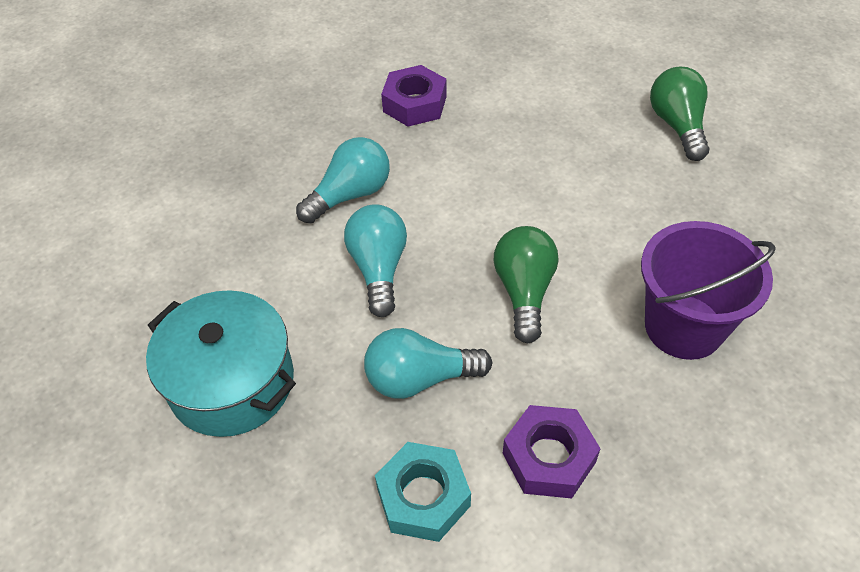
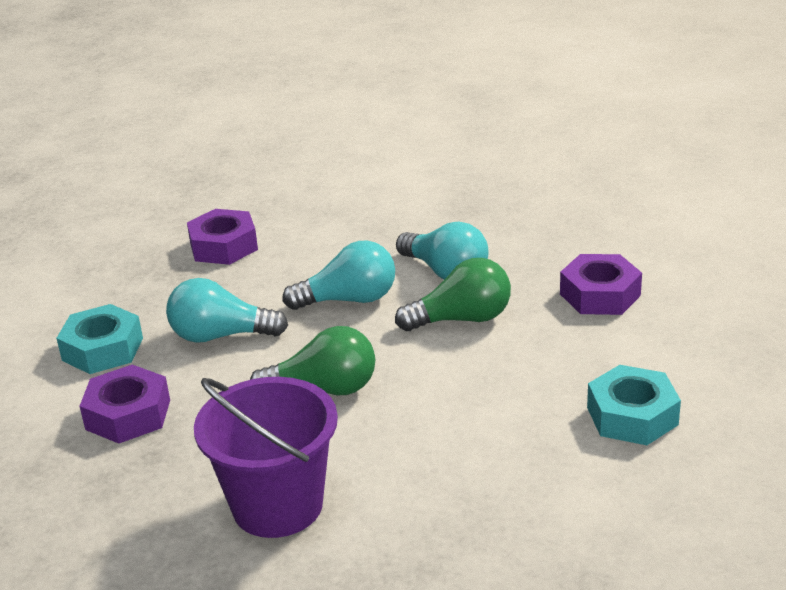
camera: 85 degrees right, 20 degrees down
(232, 382) = (223, 246): turquoise pot -> purple nut
(419, 378) = (220, 336): turquoise light bulb -> turquoise light bulb turned 75 degrees counterclockwise
(577, 110) = (632, 416): none -> turquoise nut
(677, 125) = (630, 508): green light bulb -> green light bulb (462, 319)

